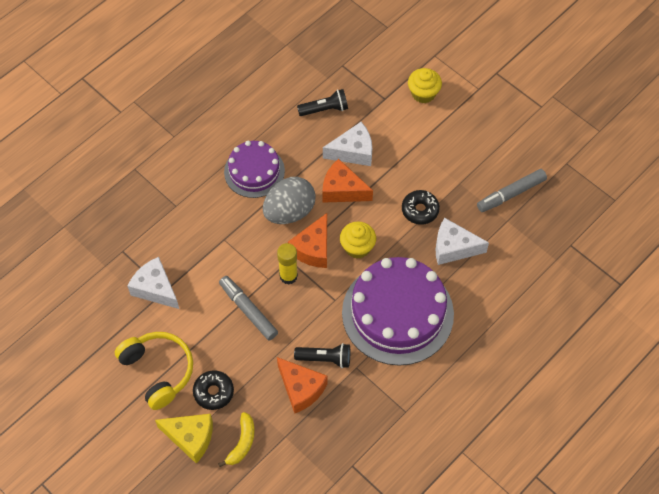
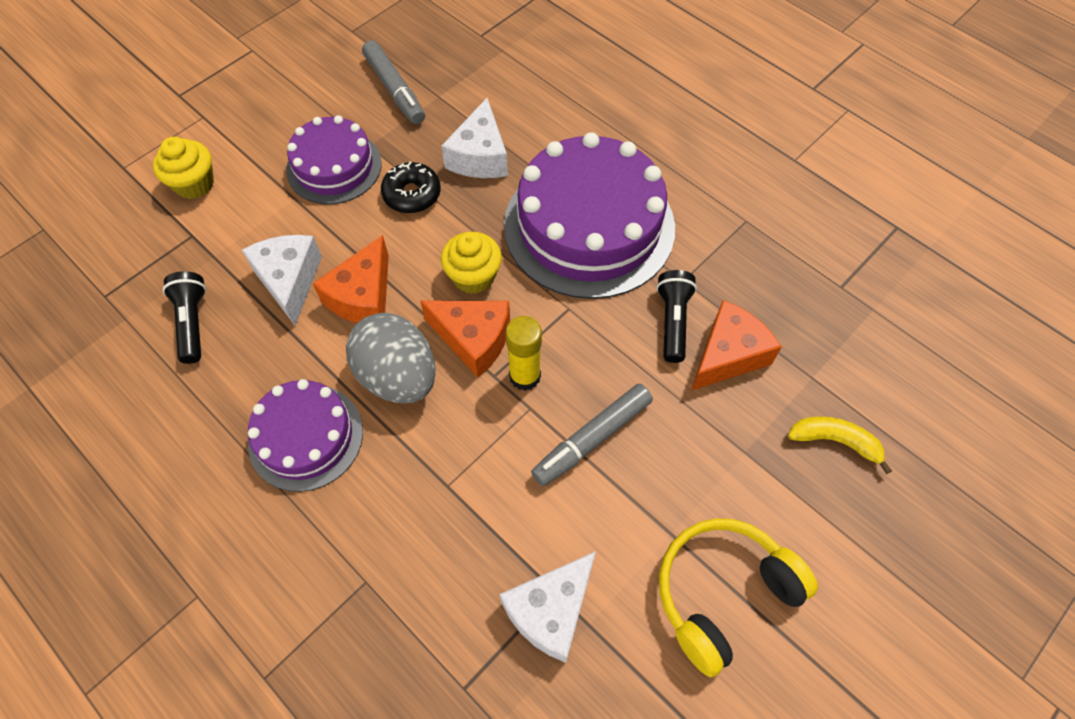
camera: 90 degrees left, 0 degrees up
(190, 437) = (841, 526): yellow cheese -> none
(213, 392) = (752, 491): black donut -> none
(440, 165) = (334, 167): none -> purple cake

